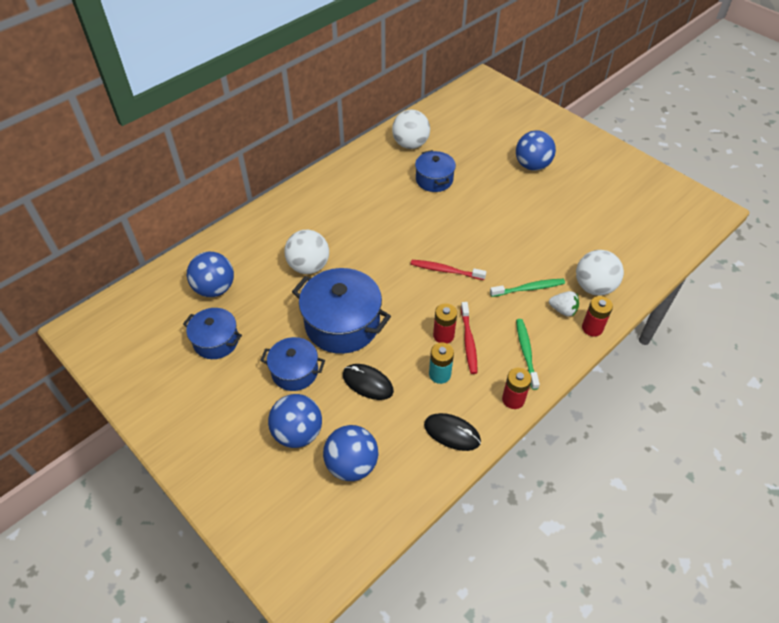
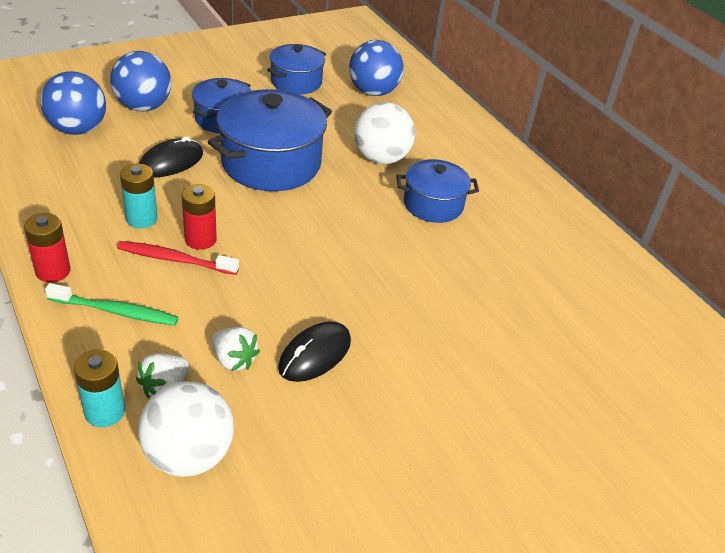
camera: 100 degrees right, 10 degrees down
(410, 144) = (640, 320): white ball -> none
(434, 180) = (536, 324): blue pot -> blue pot (433, 205)
(445, 270) = (318, 276): red toothbrush -> none
(452, 433) = (52, 205): black mouse -> black mouse (315, 354)
(529, 288) = (234, 360): green toothbrush -> white strawberry
(532, 165) = (561, 492): blue ball -> none
(592, 328) = (104, 412): red battery -> turquoise battery

